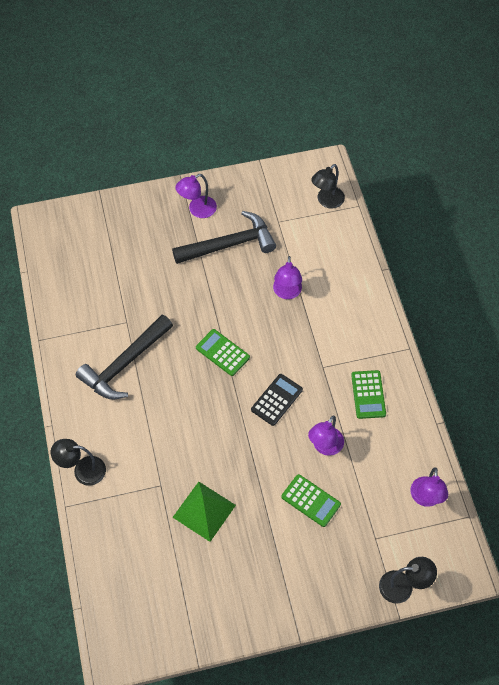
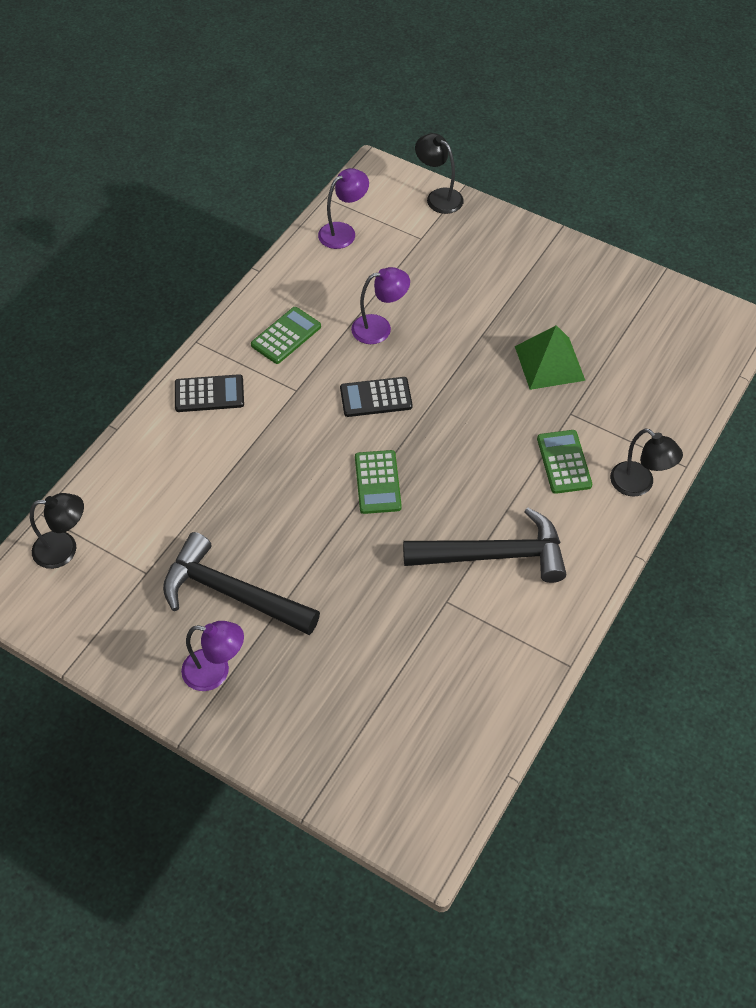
camera: 135 degrees left, 5 degrees down
(287, 293) = (239, 486): purple lamp -> none
(310, 501) = (443, 300): green calculator -> green calculator (564, 462)
(363, 326) = (209, 394): none -> black calculator

